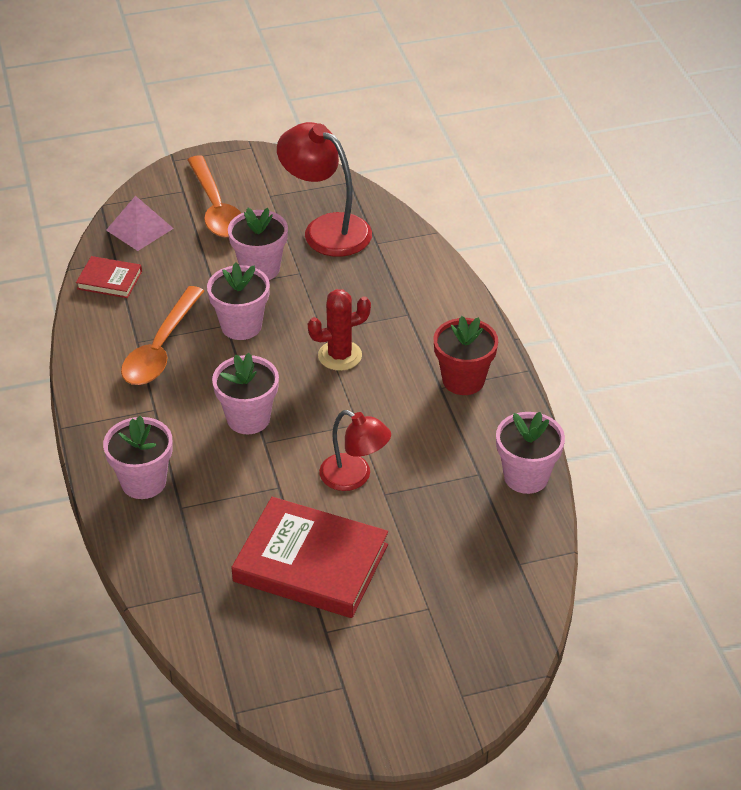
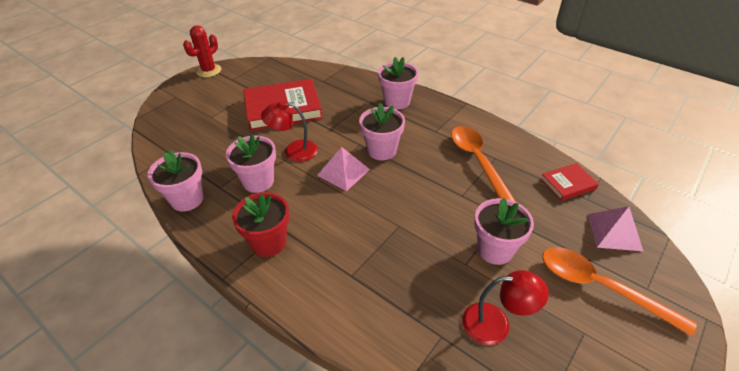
camera: 145 degrees right, 0 degrees up
(241, 326) = (452, 199): pink flower pot -> pink flower pot (258, 181)
(321, 415) = (343, 172): none -> pink pyramid
(326, 229) = (496, 324): red lamp -> red lamp, size x0.65
(340, 356) = (368, 214): red cactus -> red cactus (209, 71)

